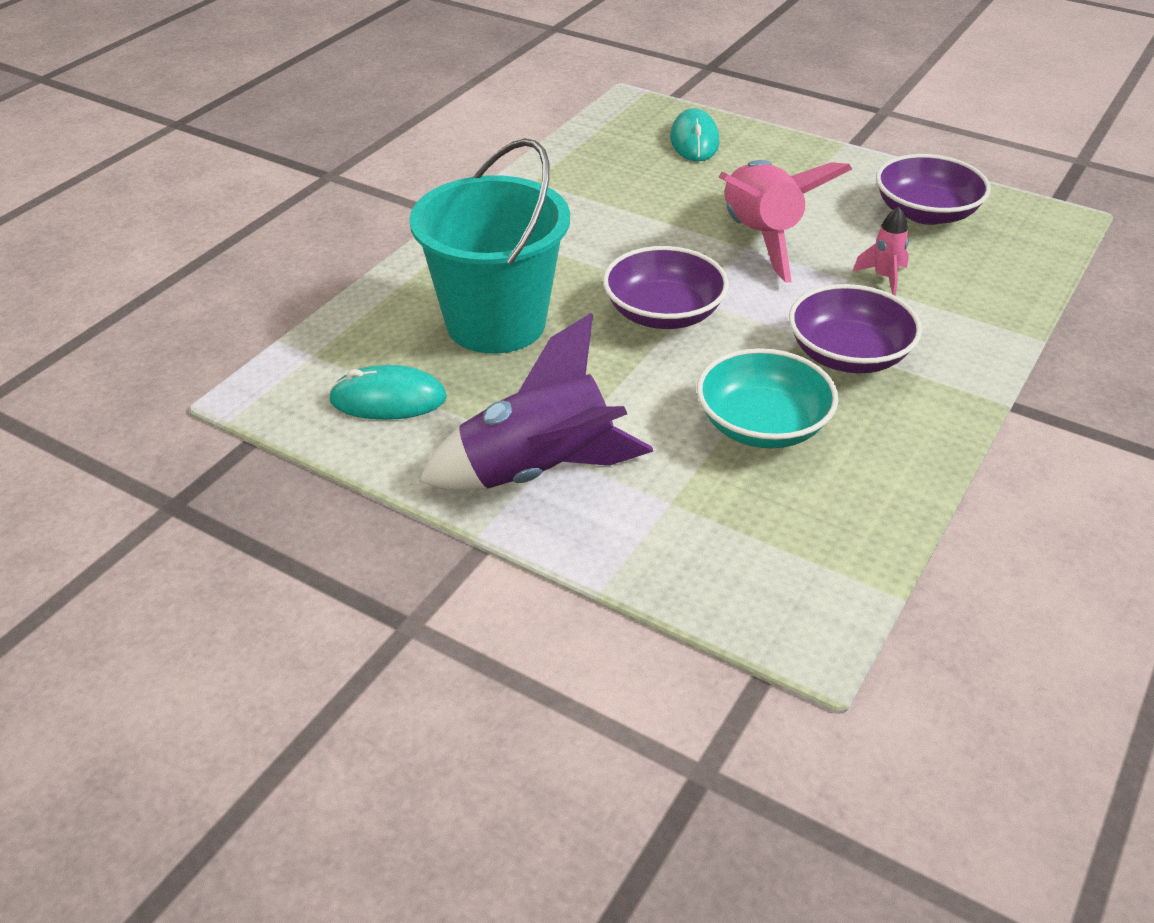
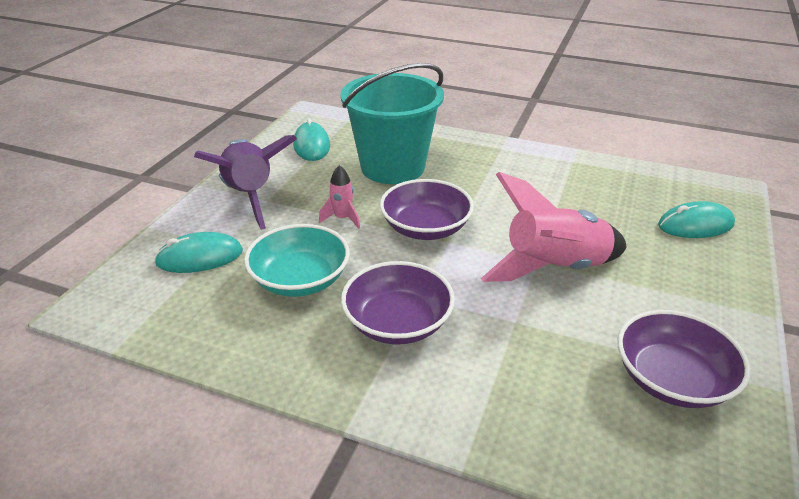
camera: 80 degrees right, 5 degrees down
(699, 523) = (200, 257): none -> turquoise mouse
(884, 277) = (528, 345): pink rocket -> pink rocket (342, 218)

